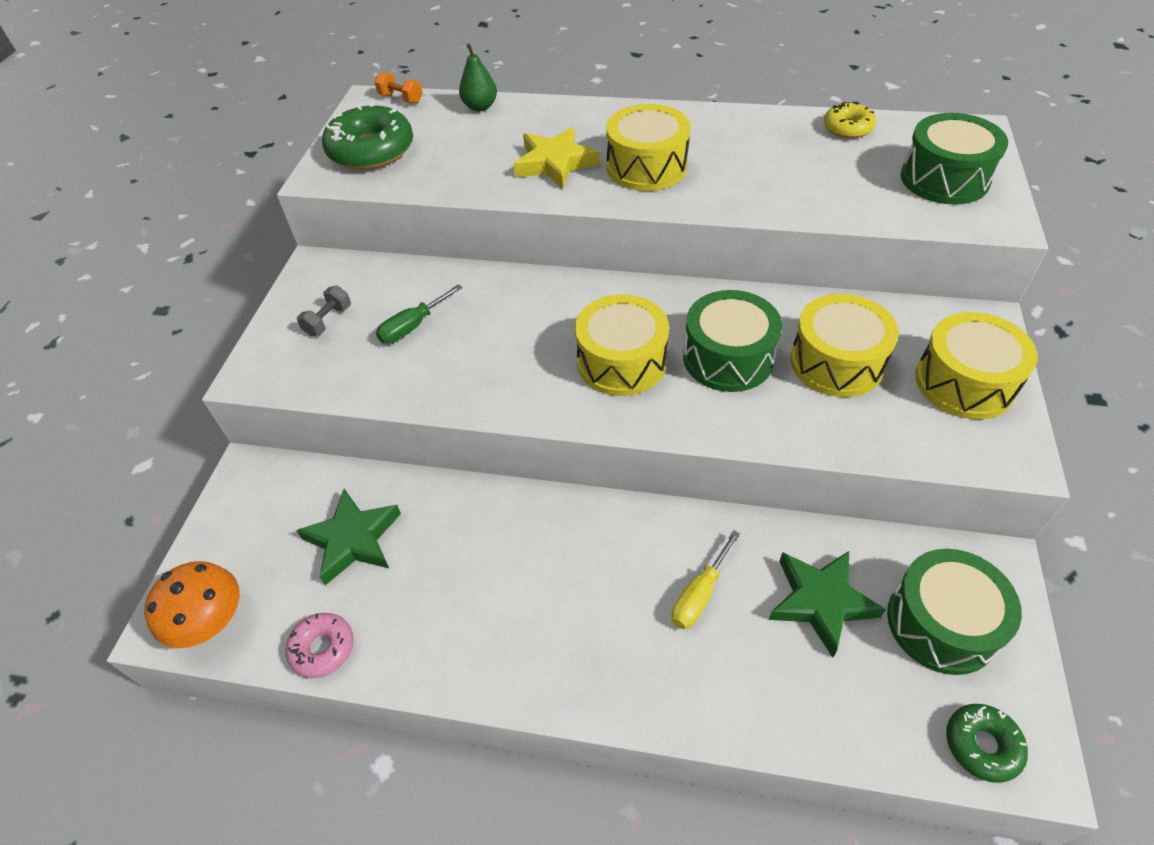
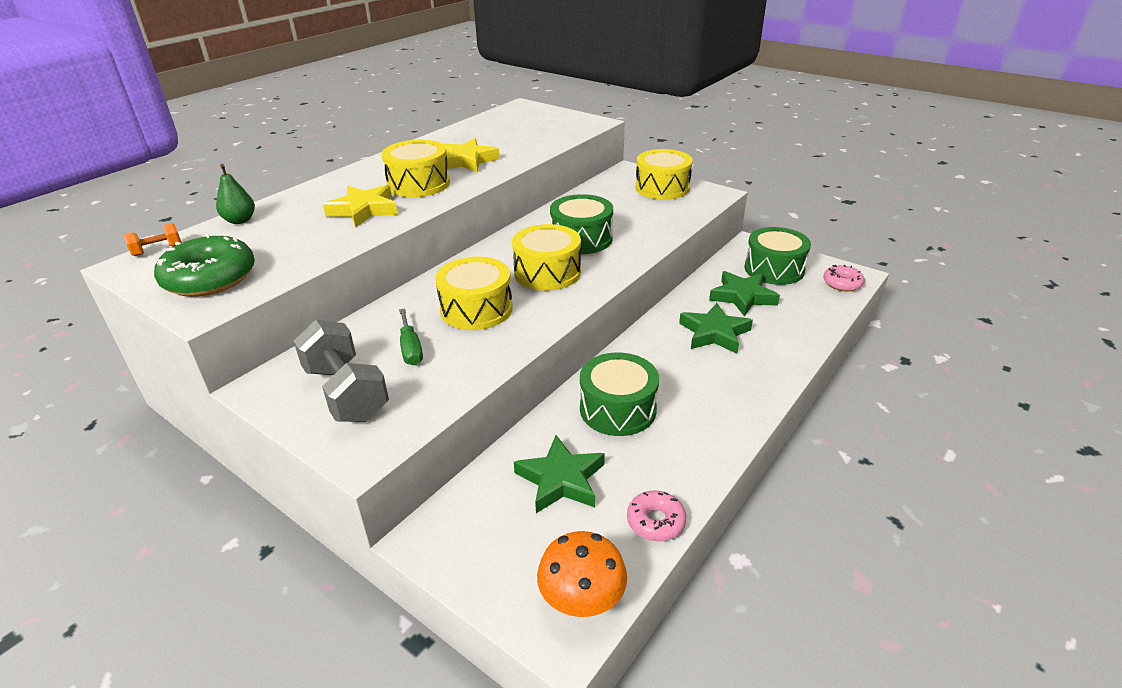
camera: 65 degrees left, 15 degrees down
(328, 321) = (346, 393): grey dumbbell -> grey dumbbell, size x2.15
(699, 594) = (714, 333): yellow screwdriver -> green star
(742, 170) = (467, 161): none -> yellow star
(836, 362) = (617, 211): yellow drum -> yellow drum (476, 309)
(847, 128) = (472, 128): yellow donut -> none
(944, 179) = (548, 122): green drum -> green drum (617, 409)
(982, 745) = (842, 283): green donut -> pink donut

